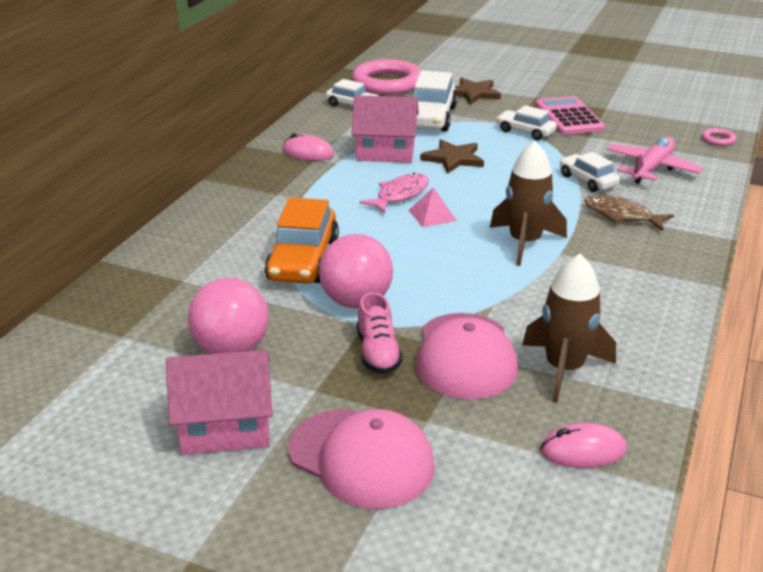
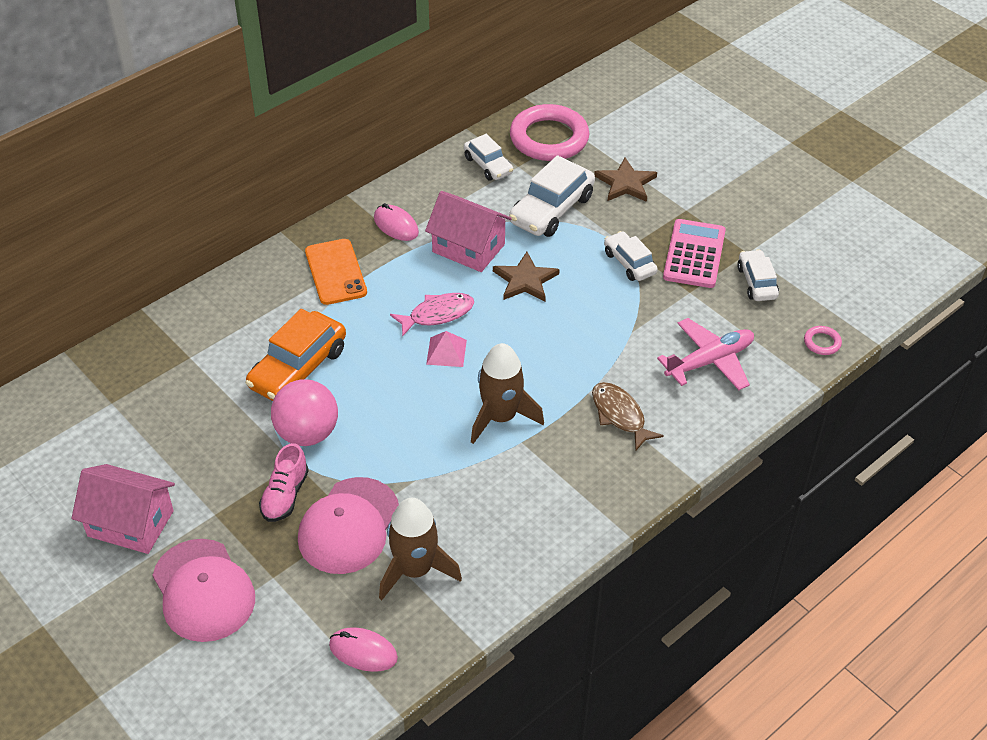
camera: 25 degrees right, 15 degrees up
(232, 349) = (180, 448): pink ball -> none
(280, 191) = (335, 272): none -> orange phone
(587, 180) = (629, 356): white car -> white car (756, 282)

